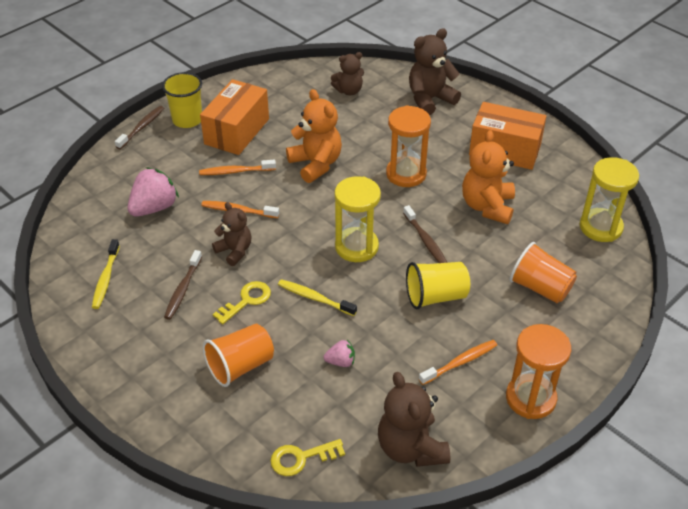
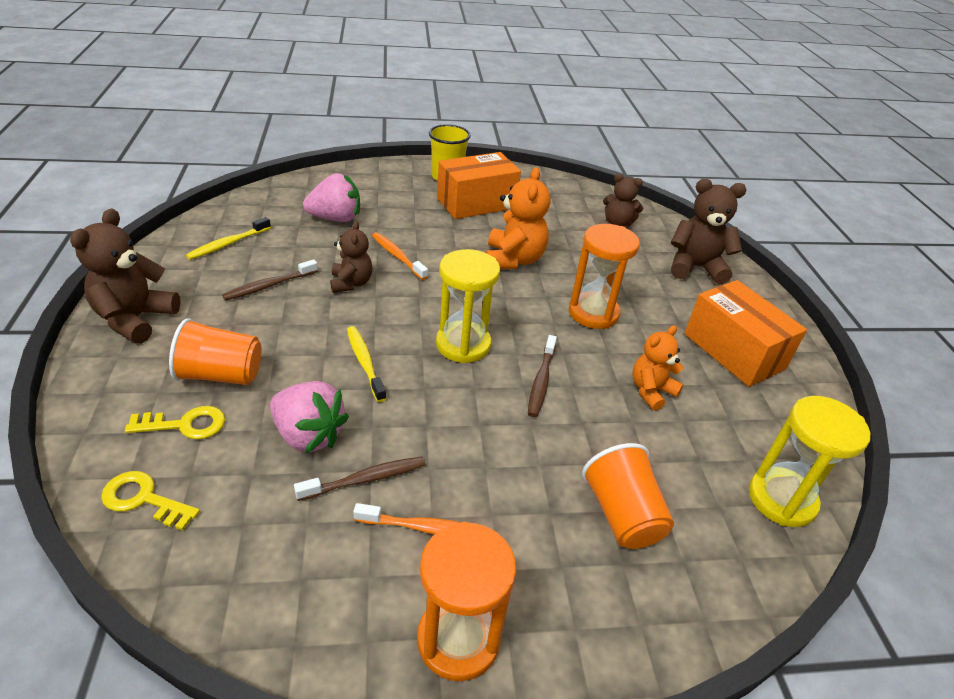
camera: 35 degrees right, 5 degrees down
(141, 128) = (405, 165): brown toothbrush -> brown toothbrush (365, 479)
(236, 171) = (436, 229): orange toothbrush -> none
(246, 301) = (304, 326): yellow key -> yellow key (185, 425)
(340, 361) = (309, 435): pink strawberry -> pink strawberry, size x1.93
(411, 448) = (253, 581): brown teddy bear -> brown teddy bear (135, 319)
(436, 296) = (485, 441): yellow cup -> none
(487, 206) = (651, 391): orange teddy bear -> orange teddy bear, size x0.64

